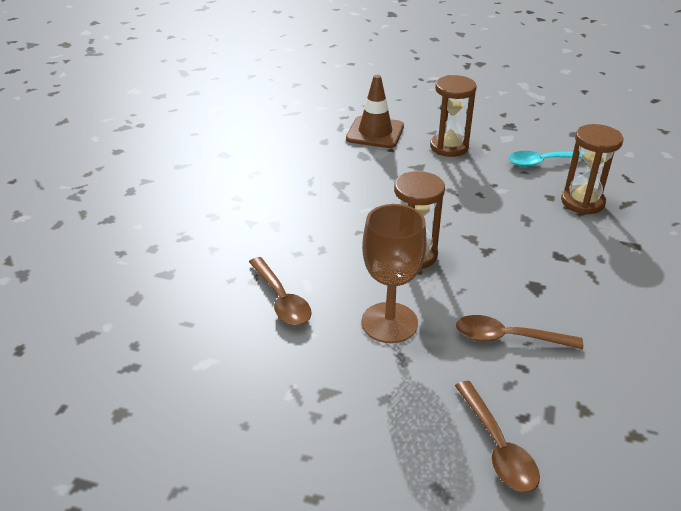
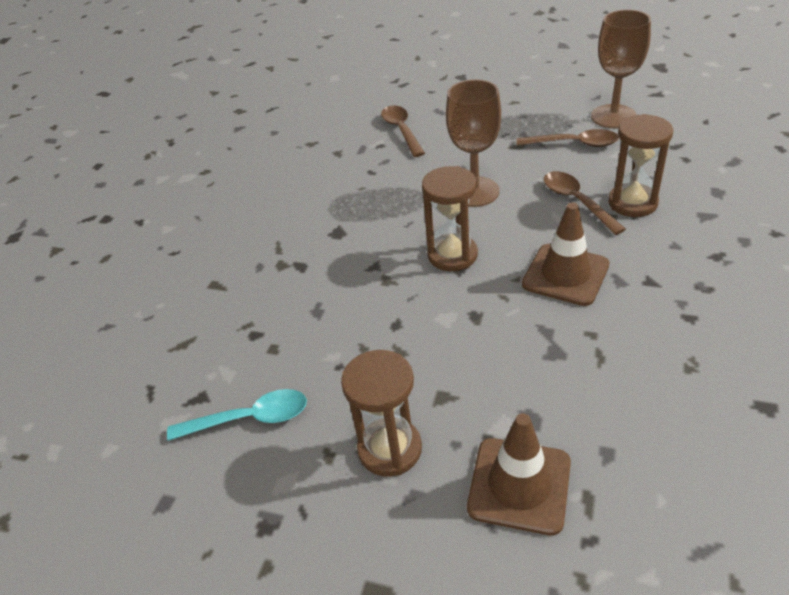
camera: 175 degrees left, 5 degrees up
(176, 435) = (613, 116): none -> brown goblet
(316, 231) = (565, 275): none -> brown traffic cone
(508, 338) = (376, 189): brown spoon -> brown spoon (574, 144)
(582, 202) = (236, 342): brown hourglass -> brown hourglass (632, 203)

